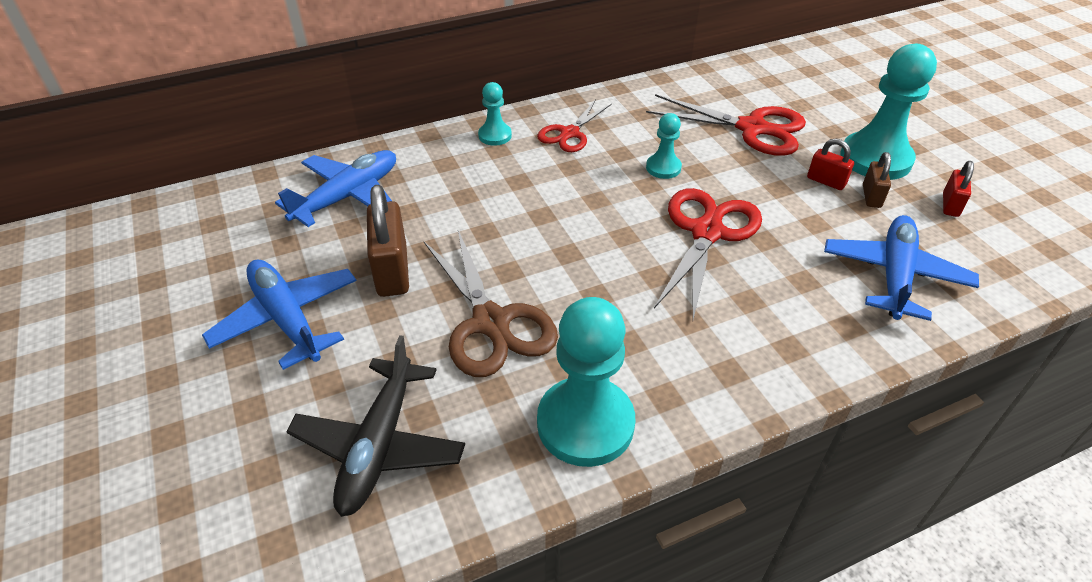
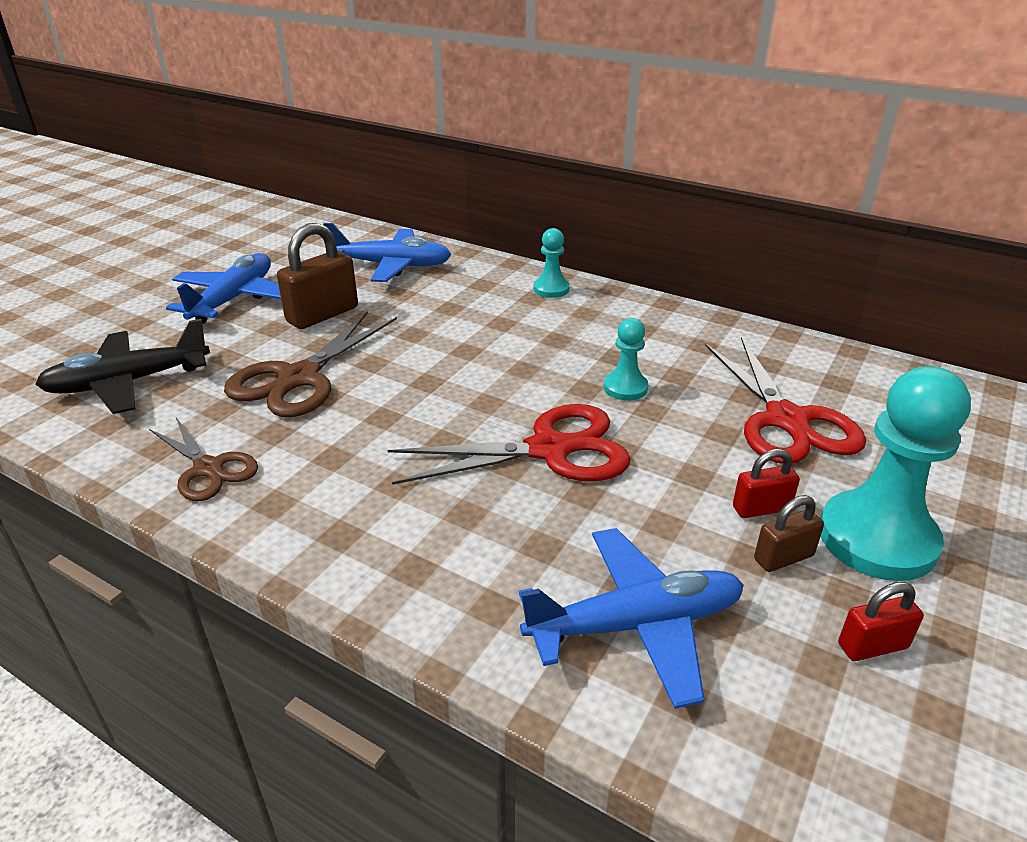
camera: 55 degrees right, 10 degrees down
(569, 133) = (607, 320): red scissors -> none
(585, 423) = (208, 469): turquoise pawn -> brown scissors
(826, 181) = (761, 508): red padlock -> red padlock turned 75 degrees clockwise

